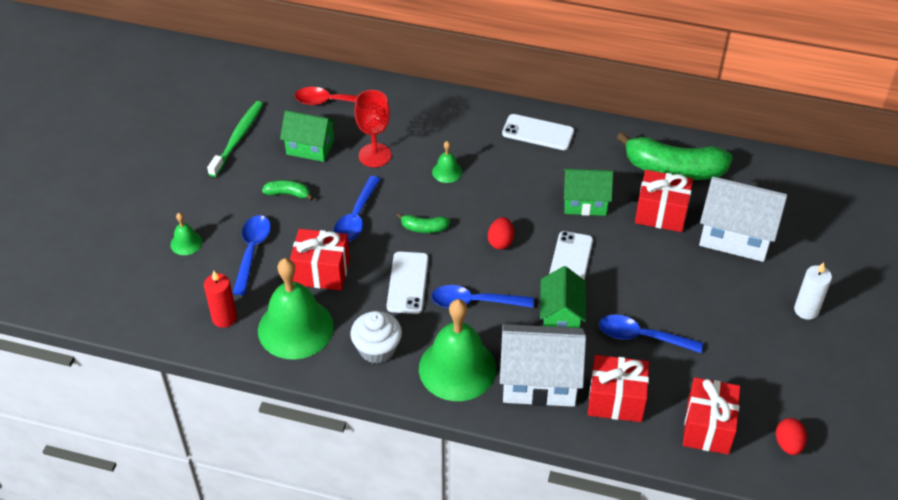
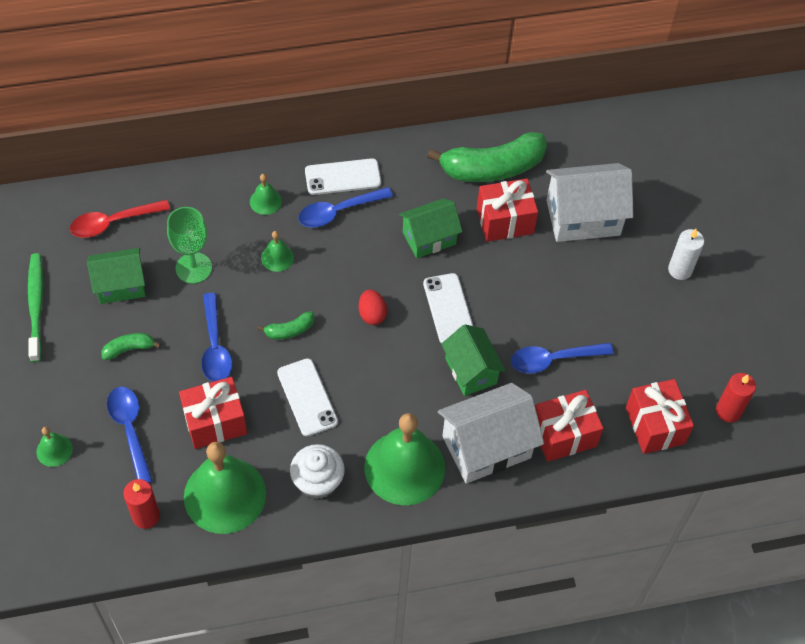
camera: 30 degrees left, 10 degrees up
(375, 155) = (193, 268): red goblet -> green goblet
(462, 128) = (265, 201): none -> green bell
(474, 302) = (382, 390): blue spoon -> blue spoon (338, 212)
(788, 444) = (728, 411): red egg -> red candle

